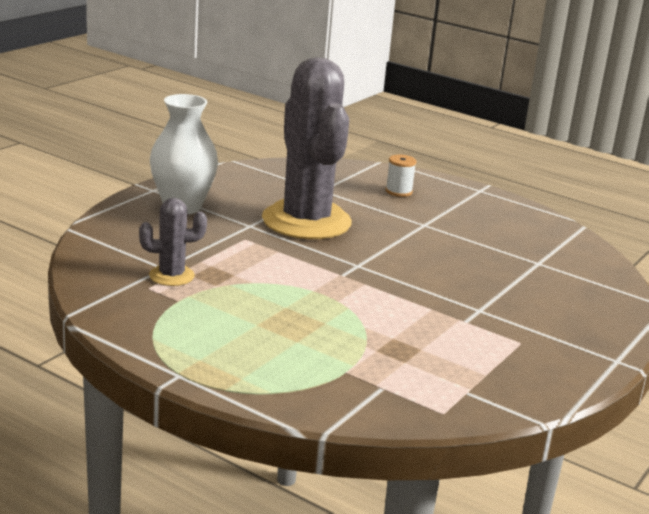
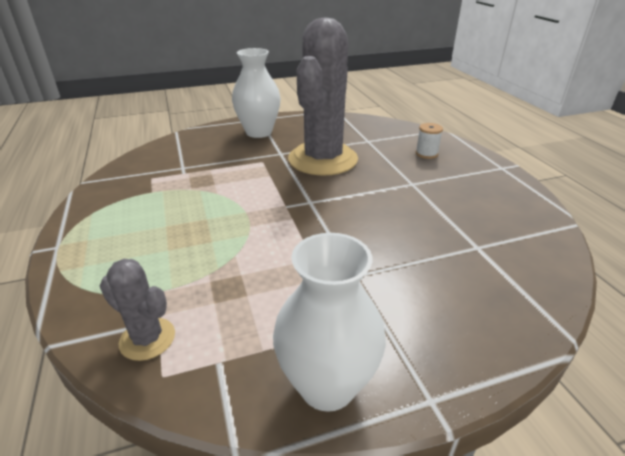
camera: 40 degrees right, 10 degrees up
(171, 276) = (177, 174): grey cactus -> grey cactus (147, 339)
(552, 376) = (327, 385): none -> white vase

